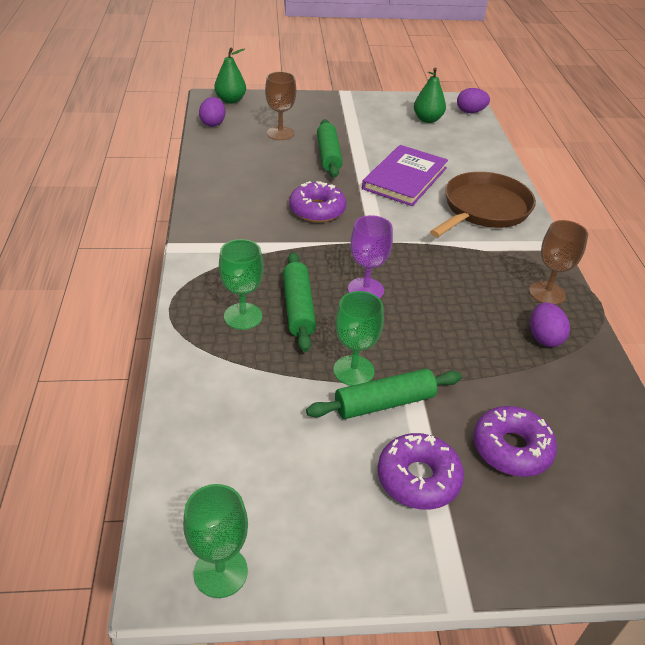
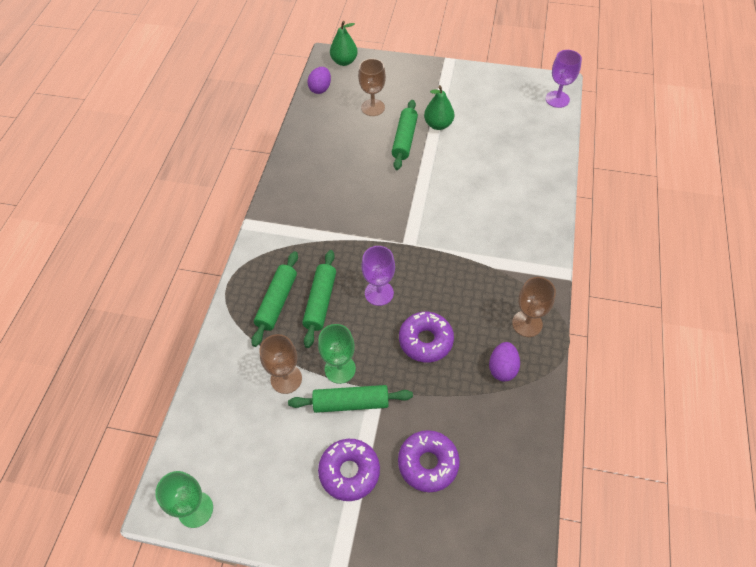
camera: 20 degrees right, 15 degrees up
(243, 316) = (277, 302): green goblet -> green rolling pin
(288, 393) = (286, 379): none -> brown goblet
(317, 210) = (372, 201): purple donut -> purple donut (425, 340)
(405, 178) = (460, 176): purple book -> none
(427, 119) = (511, 105): green pear -> green pear (438, 125)
(470, 112) = (557, 99): purple egg -> purple goblet
(484, 209) = (515, 222): brown pan -> none

